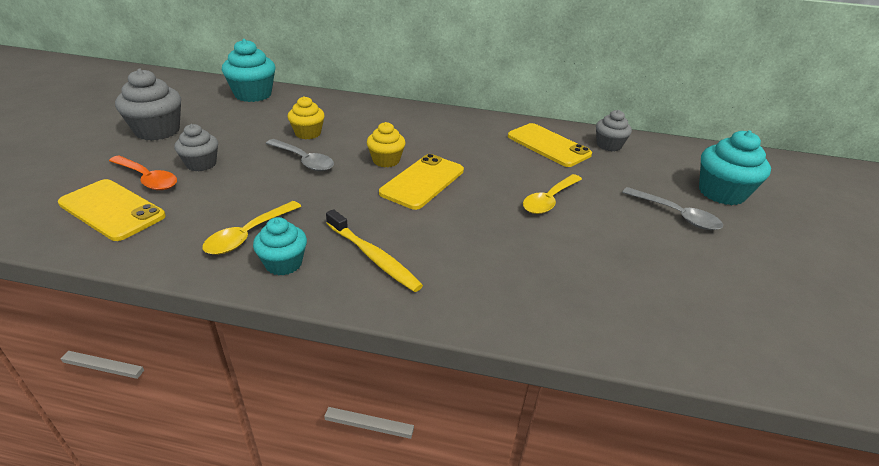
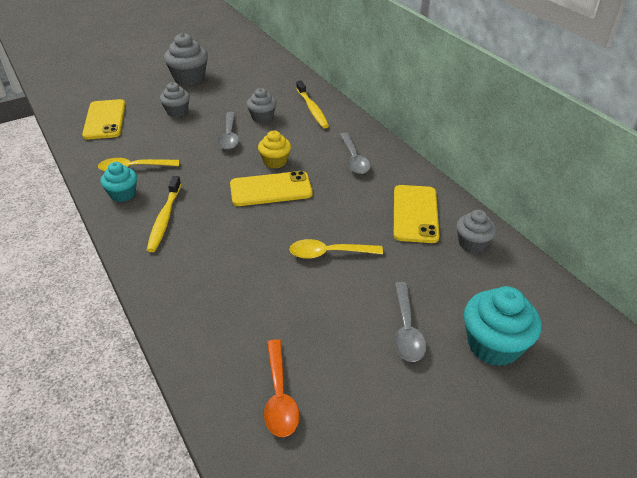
camera: 50 degrees right, 5 degrees up
(147, 179) = (142, 108): orange spoon -> orange spoon (279, 396)
(253, 94) = (277, 72): turquoise cupcake -> none
(308, 133) = (262, 117): yellow cupcake -> grey cupcake
(342, 110) = (312, 109): none -> yellow toothbrush
(443, 131) = (354, 159): none -> grey spoon

